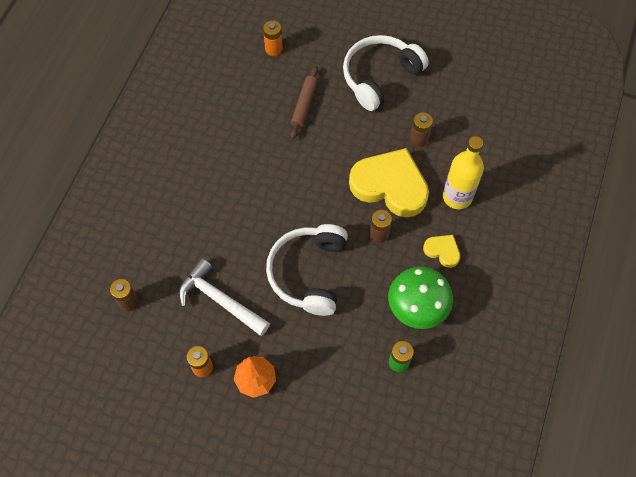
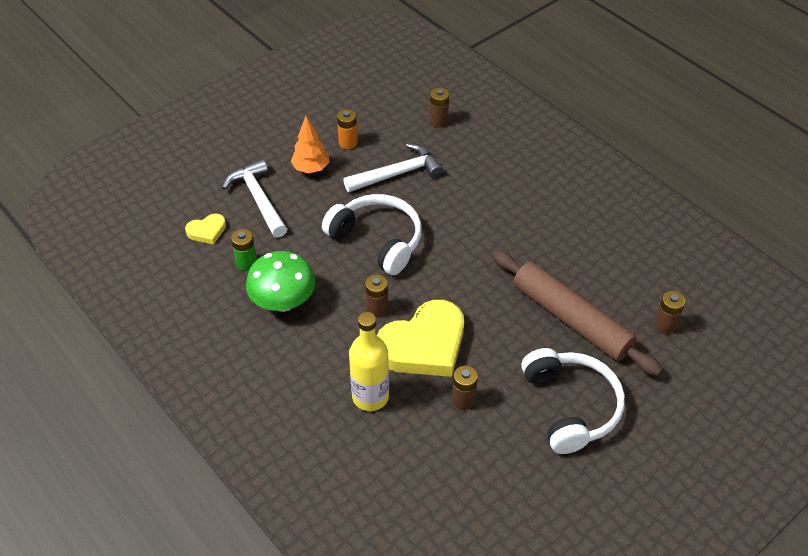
camera: 120 degrees right, 15 degrees down
(273, 49) = (664, 325): orange battery -> brown battery
(304, 105) = (571, 319): brown rolling pin -> brown rolling pin, size x1.97
(321, 403) = (258, 199): none -> white hammer
(442, 251) = (321, 350): yellow heart -> yellow heart (207, 231)

